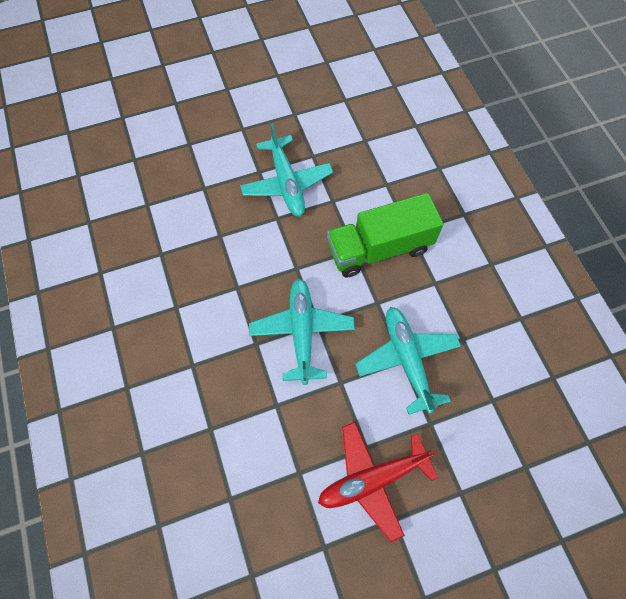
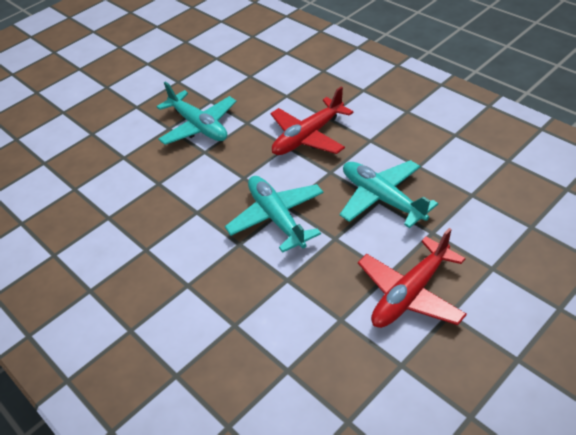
camera: 20 degrees left, 20 degrees down
(379, 248) = (308, 137): green truck -> red plane

